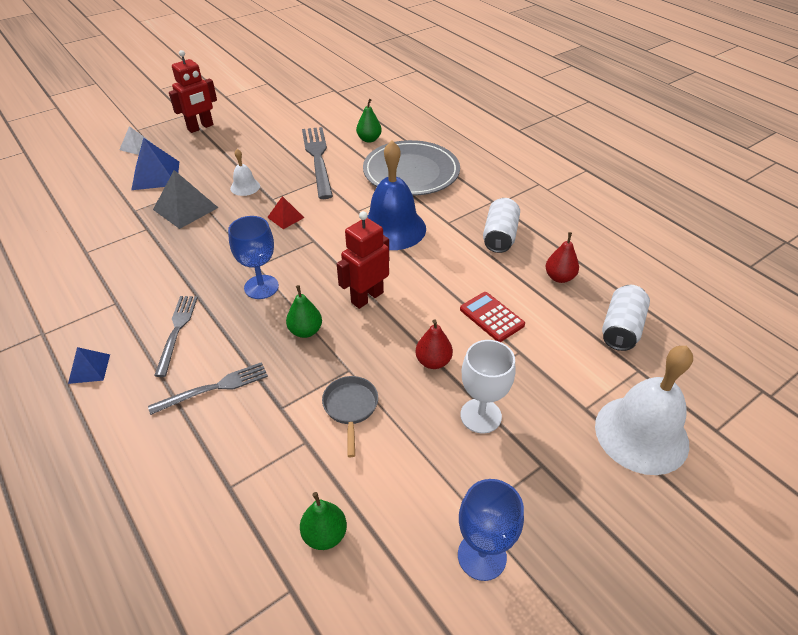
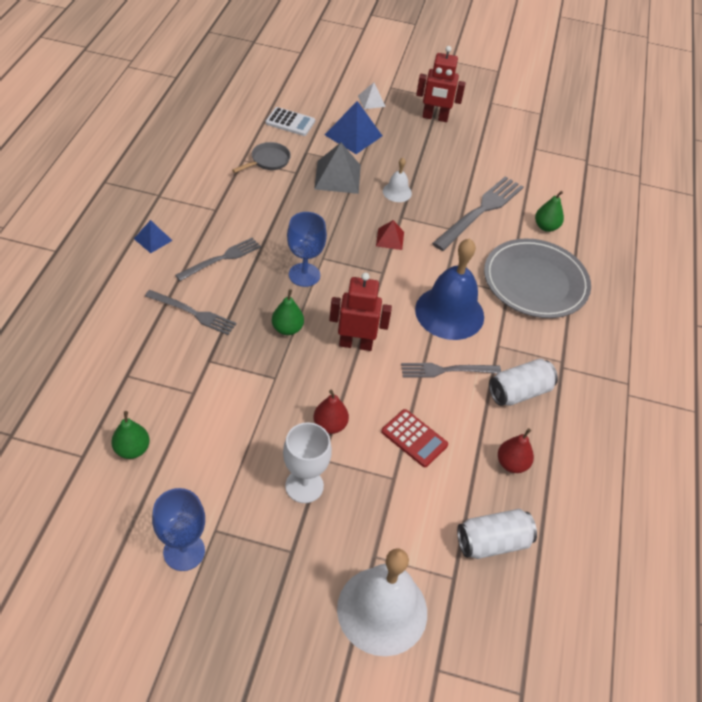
camera: 45 degrees right, 5 degrees up
(88, 200) = (290, 122): none -> white calculator
(350, 408) = (242, 400): grey pan -> grey pan (268, 161)
(444, 261) = (446, 370): none -> grey fork
(491, 317) = (414, 438): red calculator -> red calculator turned 120 degrees clockwise

